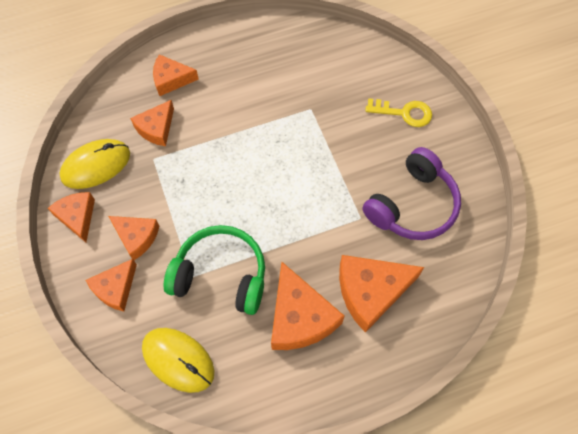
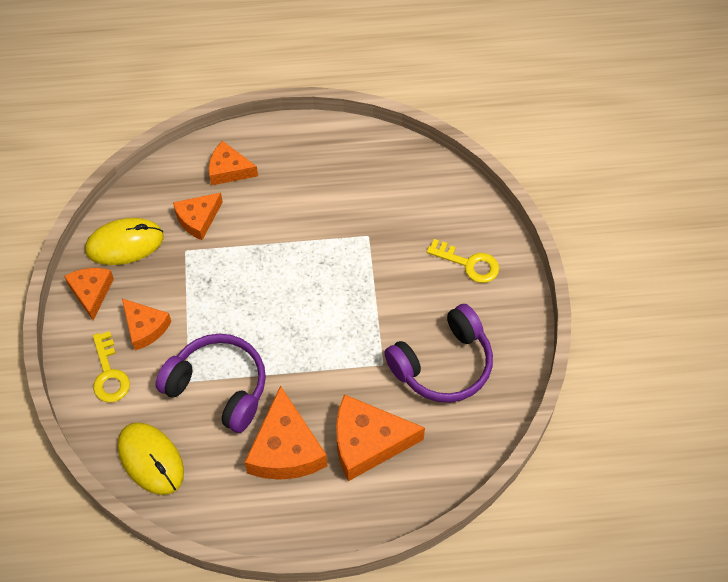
camera: 15 degrees right, 5 degrees down
(115, 288) = (109, 374): orange cheese -> yellow key
(221, 275) = (218, 387): green headphones -> purple headphones

